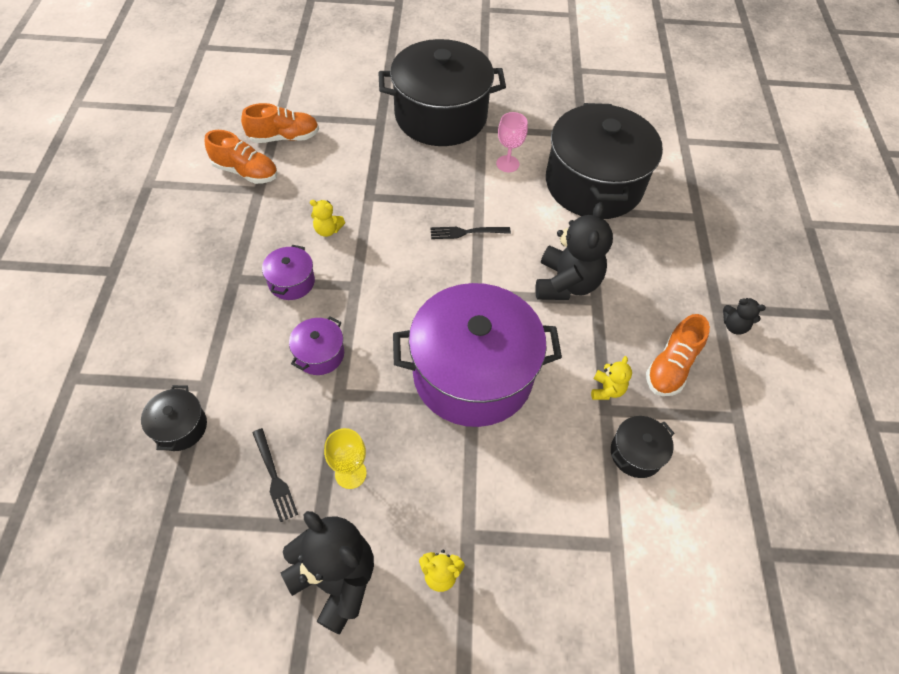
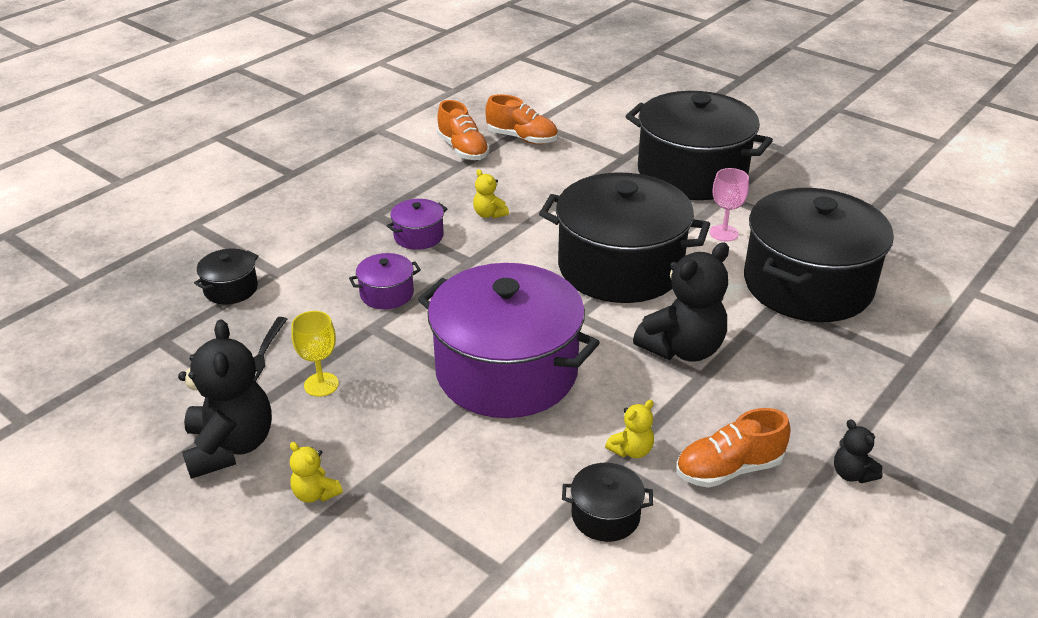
camera: 40 degrees right, 20 degrees down
(466, 232) = (620, 267): black fork -> black pot

